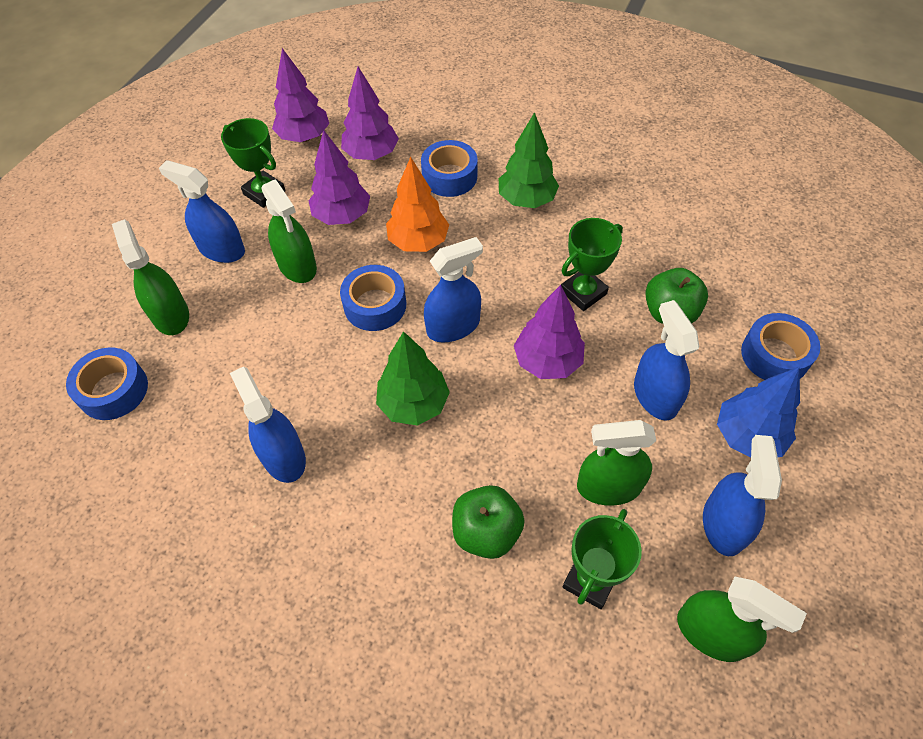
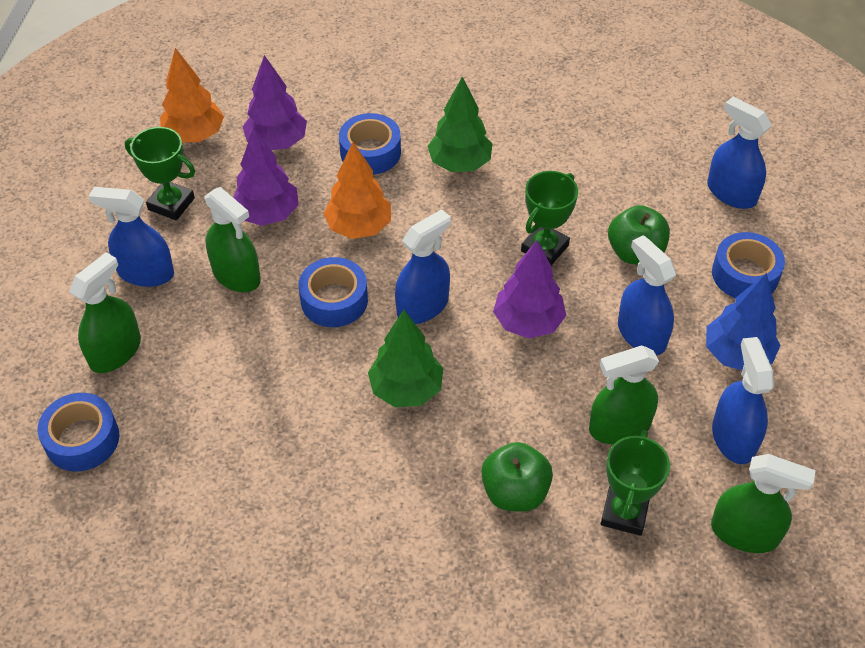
camera: 15 degrees left, 5 degrees down
(170, 315) = (115, 352): green spray bottle -> green spray bottle turned 75 degrees clockwise
(283, 456) = (289, 466): blue spray bottle -> blue spray bottle (731, 193)
(304, 137) = (194, 135): purple tree -> orange tree

